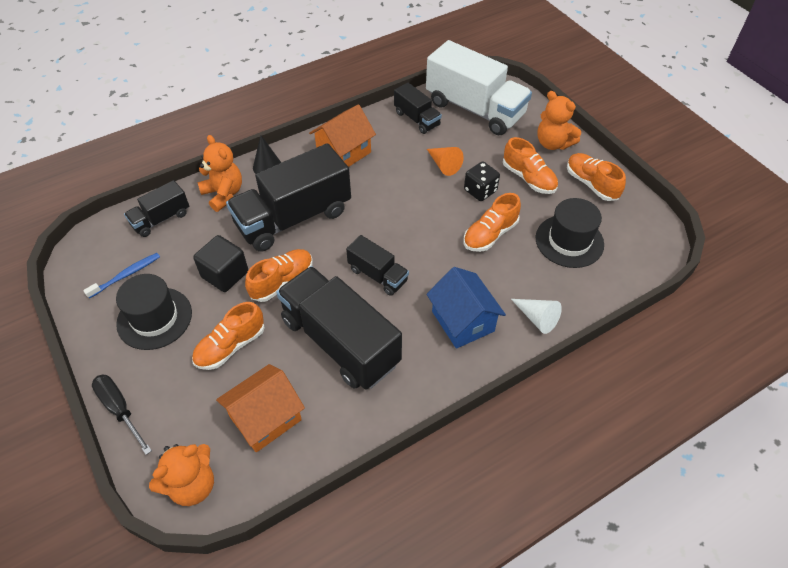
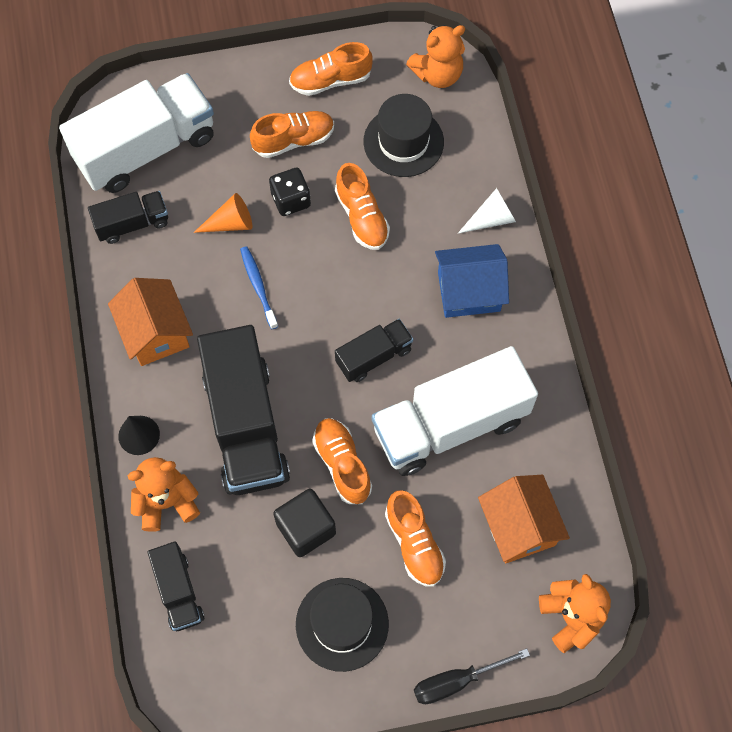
camera: 70 degrees left, 15 degrees up
(126, 275) = (260, 650): blue toothbrush -> blue toothbrush (258, 286)
(340, 342) = (450, 424): black truck -> white truck
(553, 143) = (248, 89): orange teddy bear -> orange teddy bear (438, 74)

